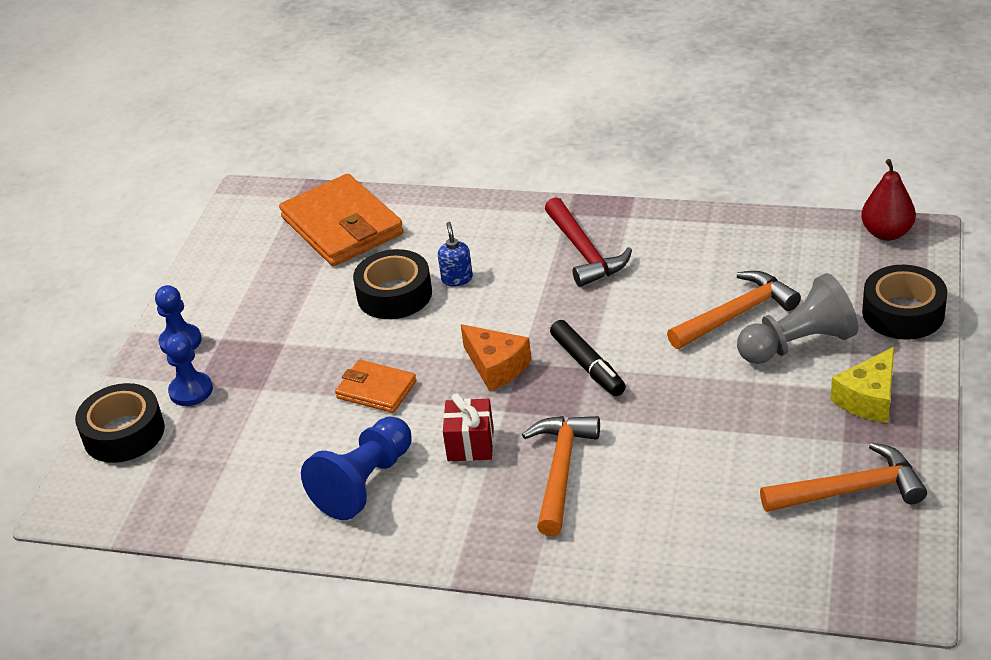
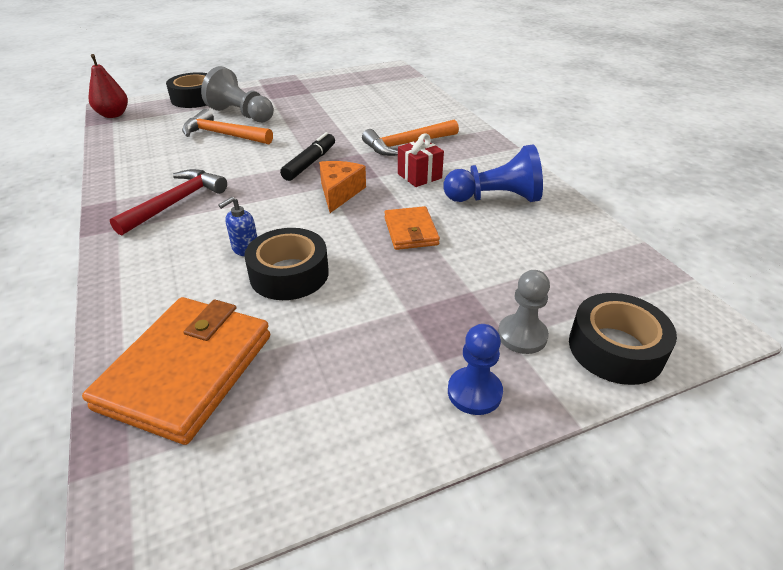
camera: 130 degrees left, 0 degrees up
(191, 391) = (522, 335): blue pawn -> grey pawn
(850, 490) = (342, 85): orange hammer -> none
(868, 399) = (274, 93): yellow cheese -> none

